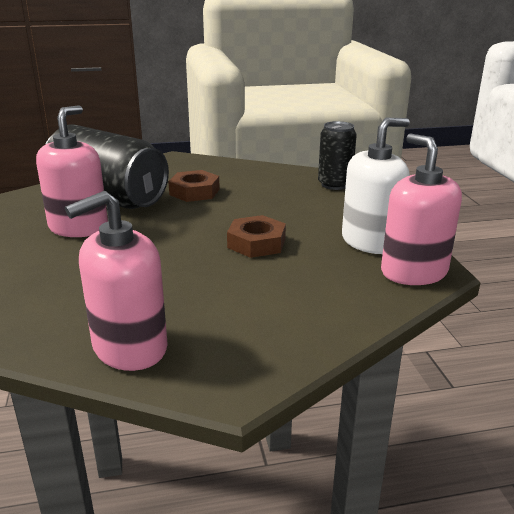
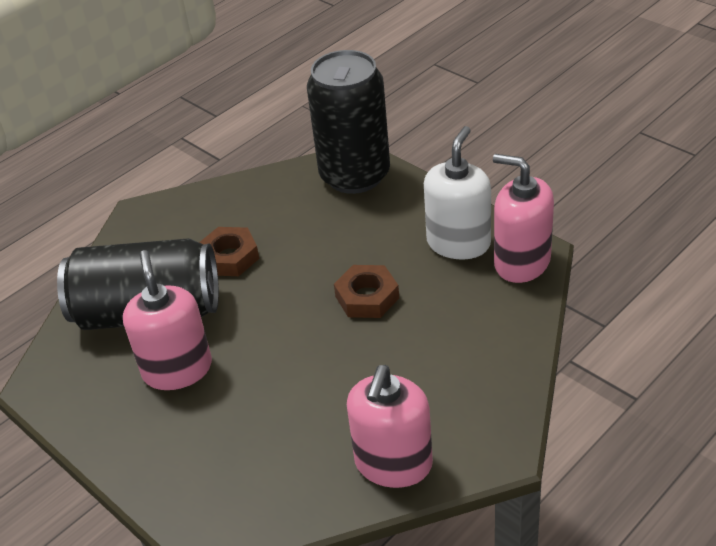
camera: 30 degrees left, 15 degrees up
(334, 184) = (355, 175): black can -> black can, size x1.82

